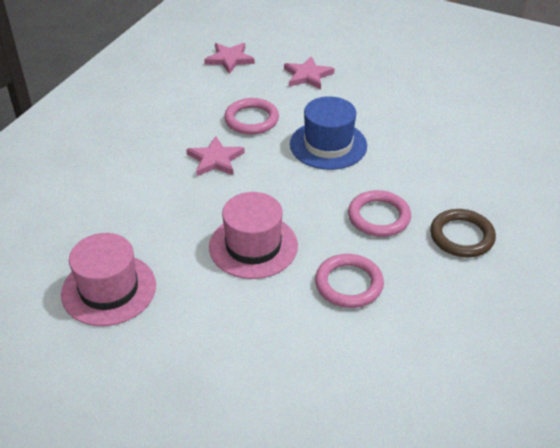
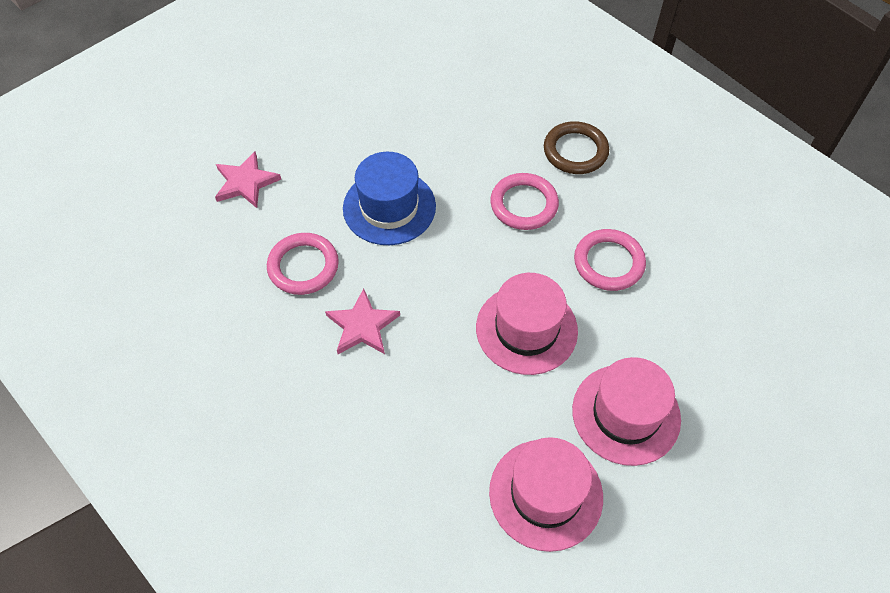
camera: 70 degrees left, 15 degrees up
(197, 325) = (626, 414): none -> pink hat
(229, 59) = (158, 253): pink star -> none

